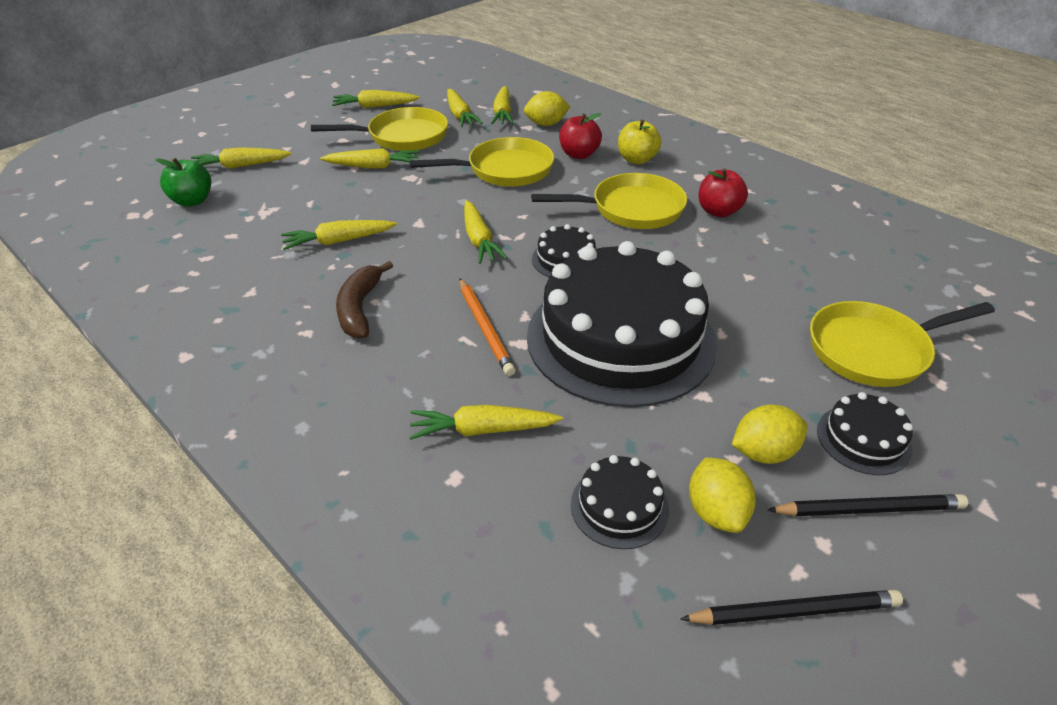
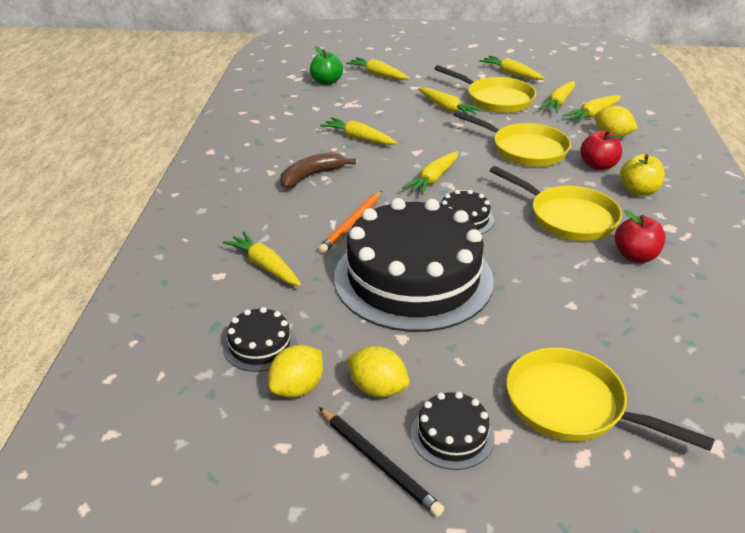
camera: 50 degrees right, 5 degrees down
(794, 611) = (247, 455): black pencil -> none

